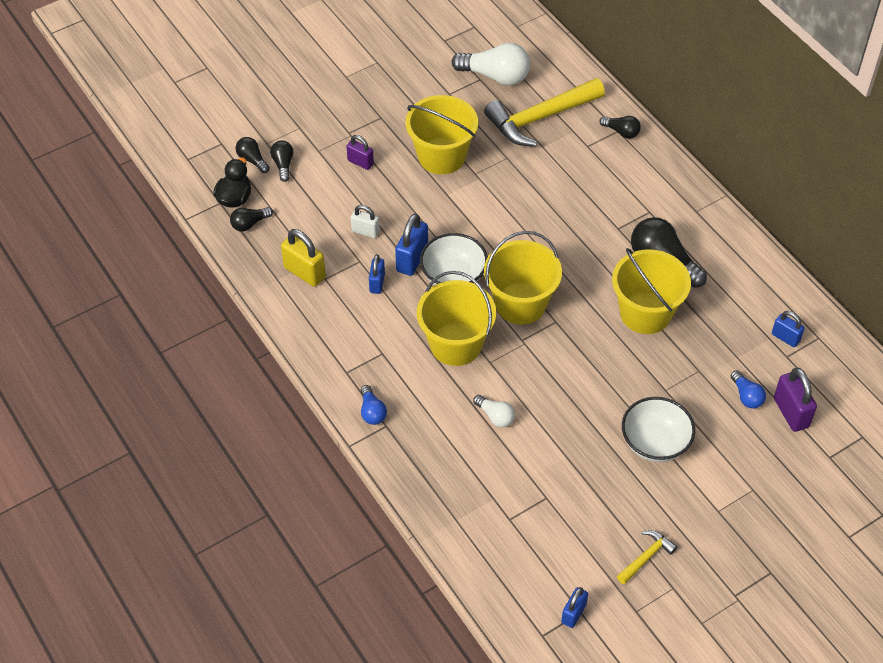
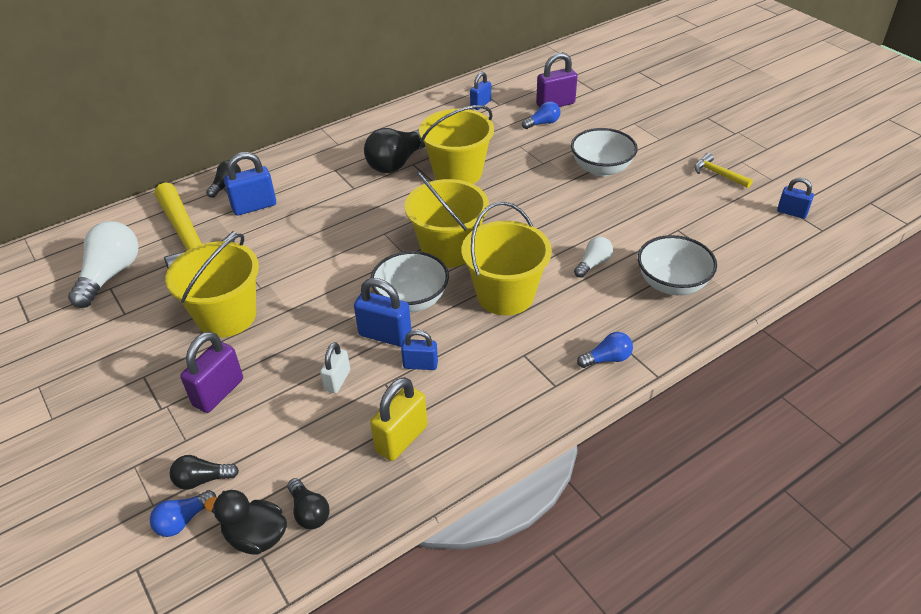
camera: 90 degrees left, 10 degrees down
(252, 160) = (183, 520): black light bulb -> blue light bulb
(360, 162) = (218, 392): purple padlock -> purple padlock, size x1.57
(463, 477) = (672, 284): none -> white bowl
(588, 156) = (254, 206): none -> blue padlock

